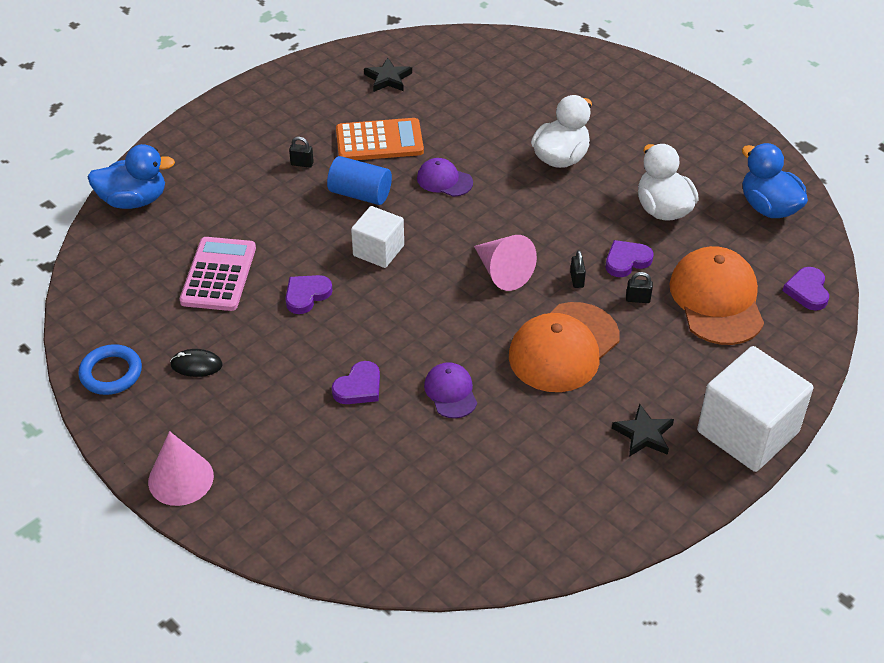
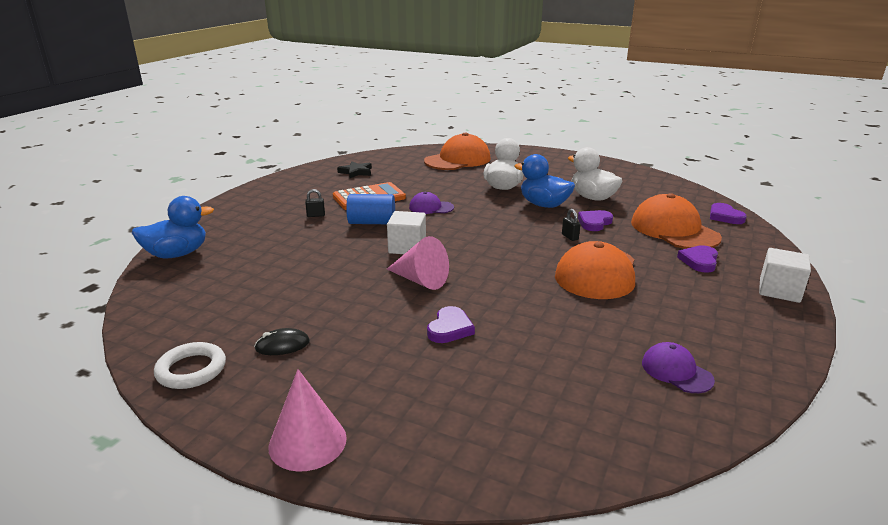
camera: 20 degrees left, 20 degrees down
(111, 373) = (191, 370): blue ring -> white ring
(218, 275) = (276, 283): pink calculator -> none
(306, 295) = (363, 281): purple heart -> purple heart (699, 261)
(451, 392) = (532, 315): purple cap -> purple cap (676, 371)
(502, 272) = (512, 242): pink cone -> pink cone (420, 280)
(537, 78) = (458, 160): none -> orange cap
(637, 299) = (622, 239): black padlock -> none
(644, 434) = (709, 308): black star -> none
(747, 432) = (779, 290): white cube -> white cube, size x0.58
(768, 207) = (656, 187): blue duck -> blue duck (544, 205)

